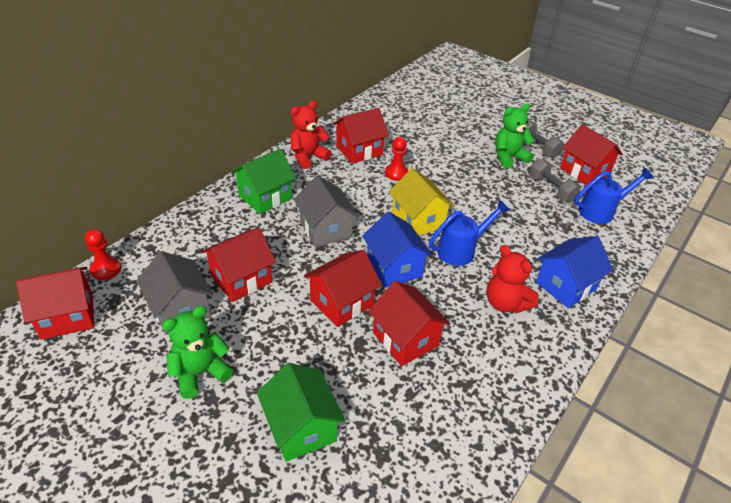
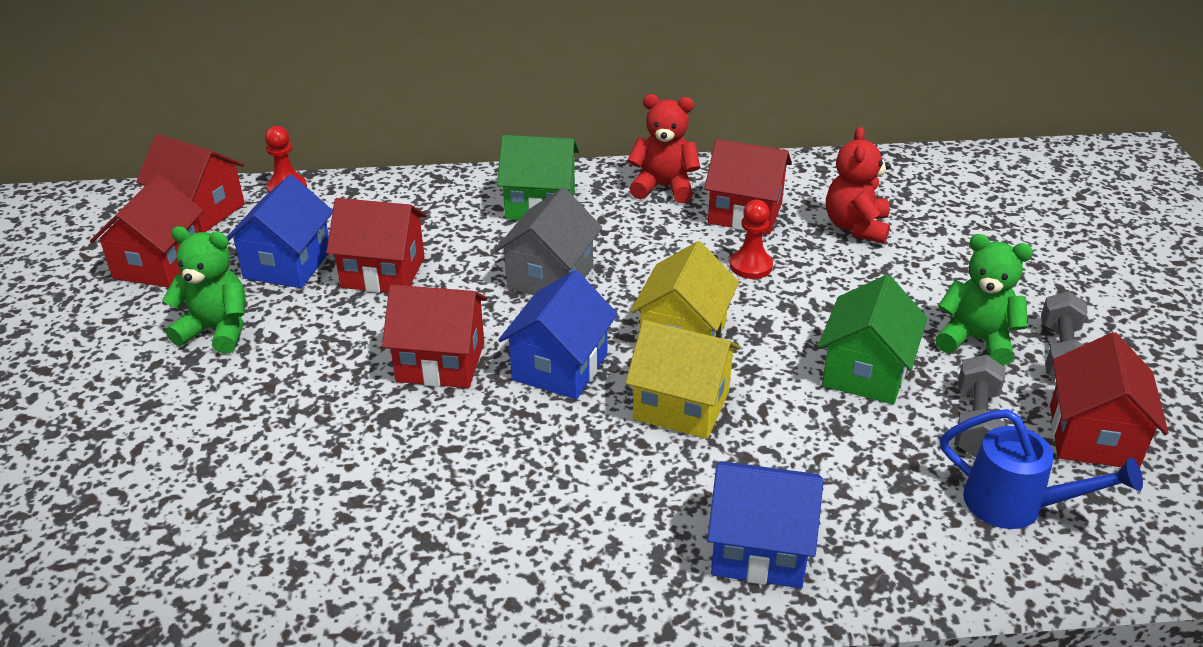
camera: 50 degrees right, 5 degrees down
(180, 310) = (288, 264): grey house -> blue house
(301, 428) = (214, 444): green house -> green house (865, 372)
(405, 339) = (443, 447): red house -> red house (159, 264)
(461, 250) = (681, 405): blue watering can -> yellow house
(505, 303) = (631, 503): red teddy bear -> red teddy bear (856, 227)

